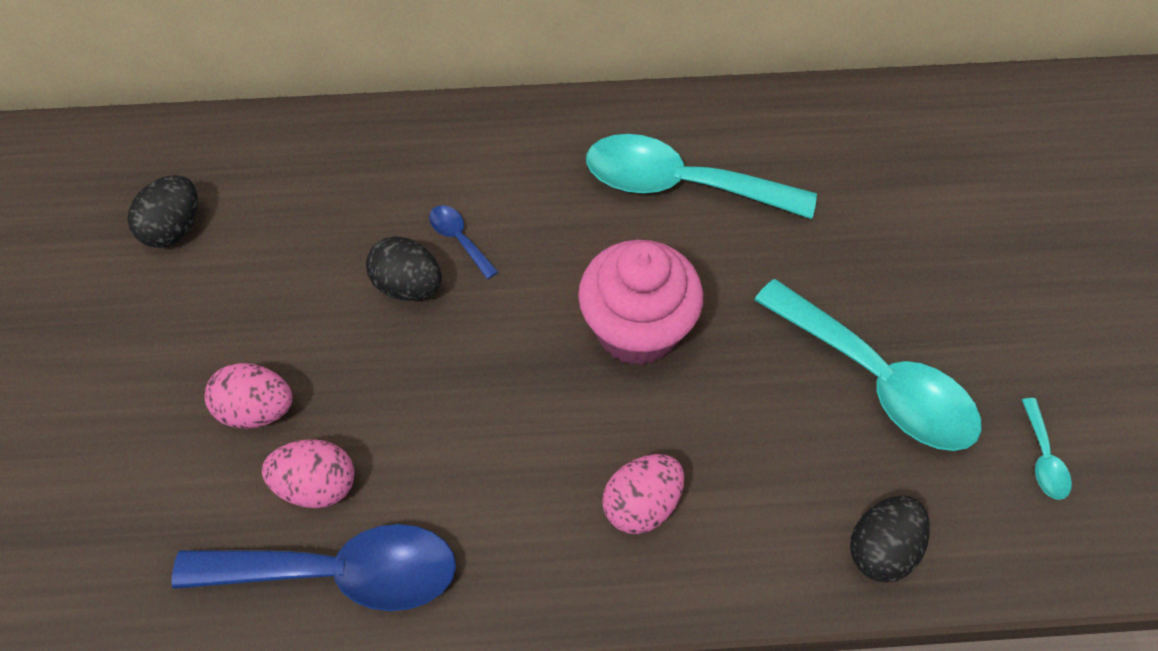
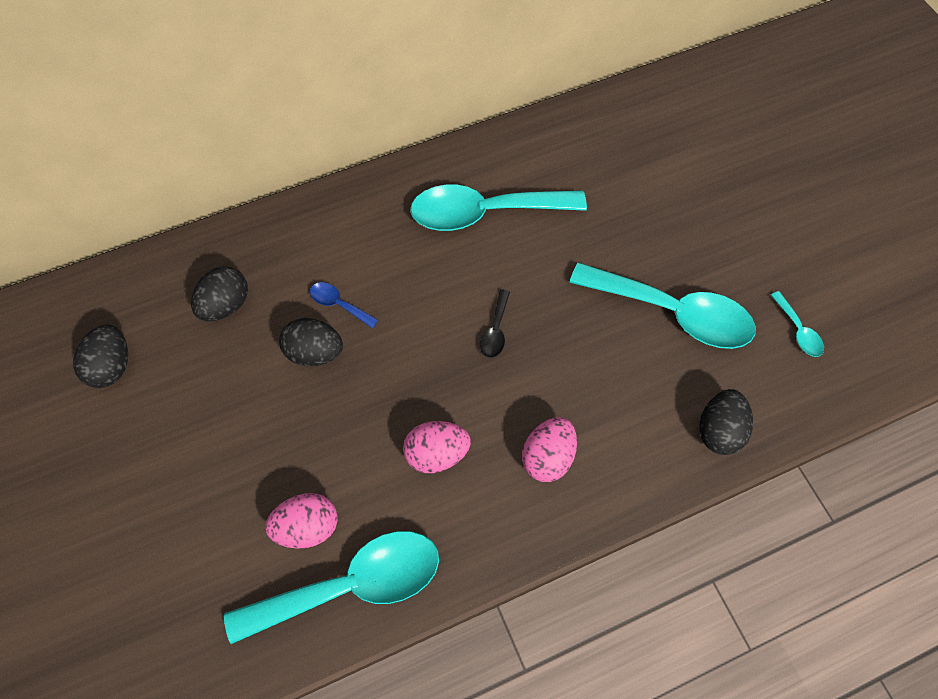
camera: 20 degrees left, 5 degrees up
(256, 410) = (238, 485): pink egg -> pink egg (437, 453)
(328, 199) = (226, 305): none -> black egg
(340, 573) = (352, 584): blue spoon -> turquoise spoon
(637, 330) = (495, 330): pink cupcake -> black spoon

